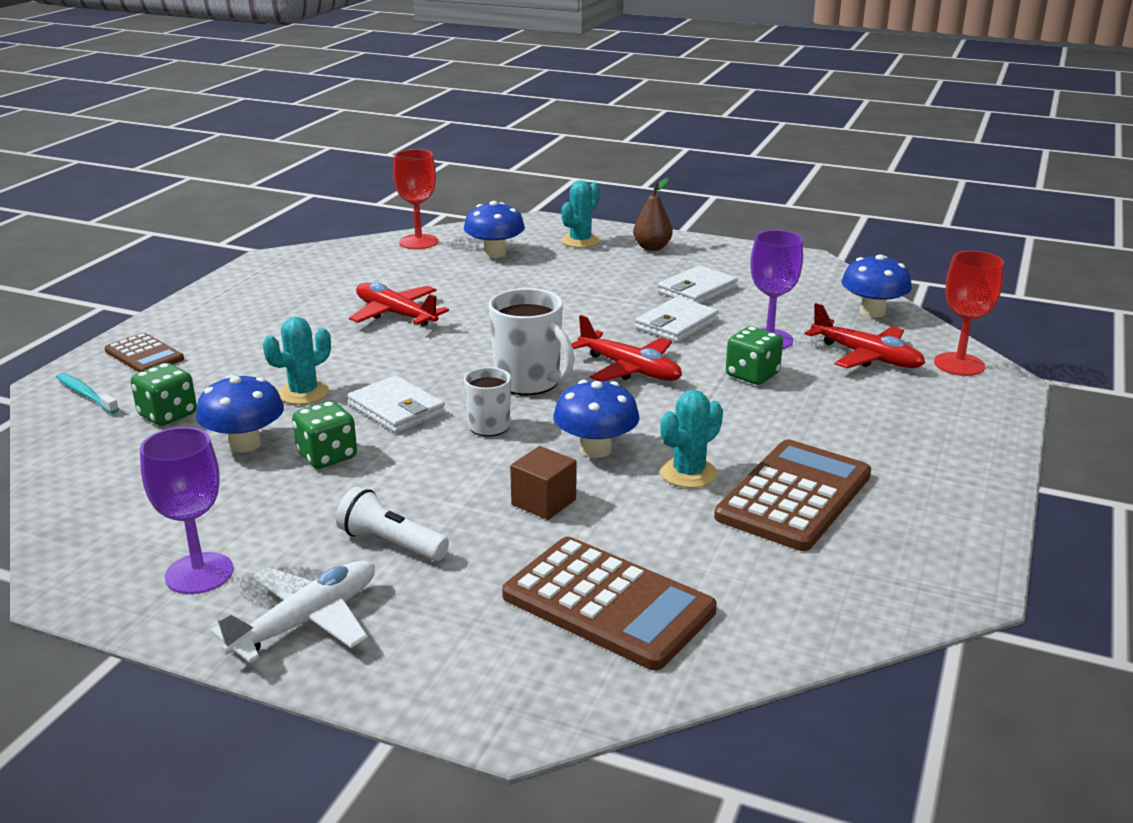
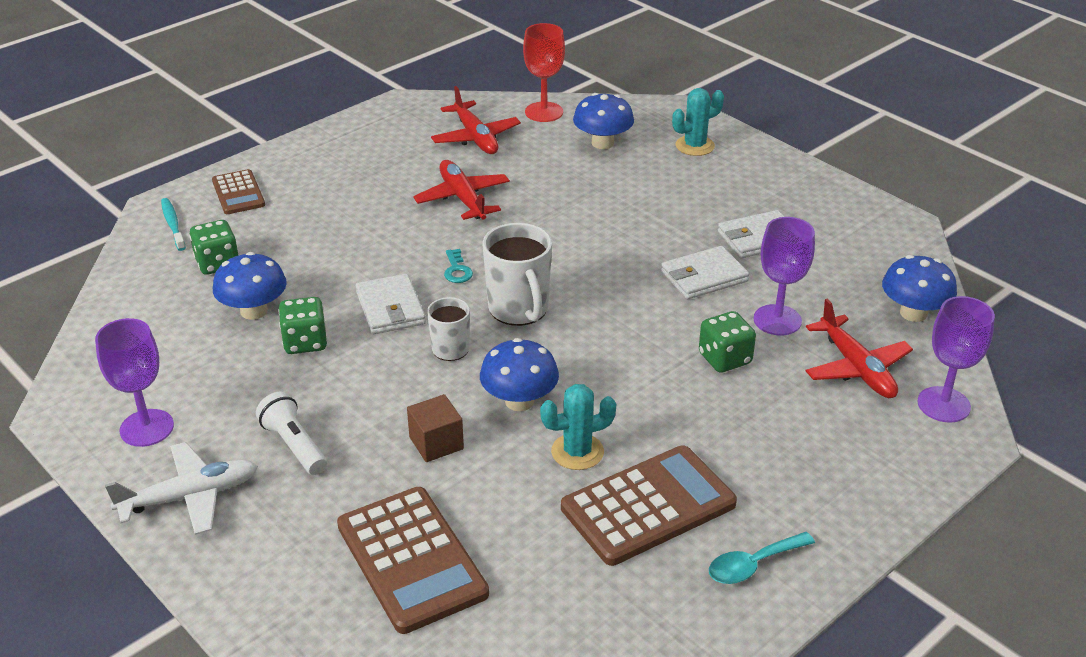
camera: 25 degrees right, 10 degrees up
(303, 393) = (331, 269): turquoise cactus -> none
(439, 367) = (457, 270): none -> turquoise key
(629, 369) = (617, 319): red plane -> red plane (475, 137)
(652, 248) = (758, 171): brown pear -> none
(928, 514) = (752, 565): none -> turquoise spoon
(959, 364) = (943, 404): red goblet -> purple goblet

